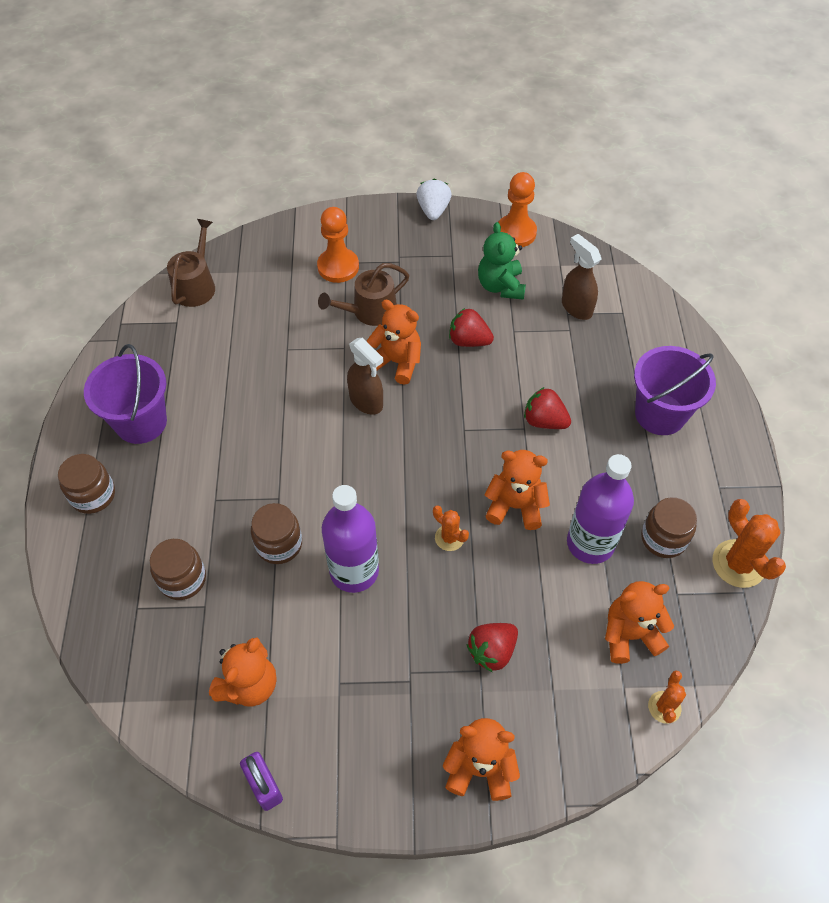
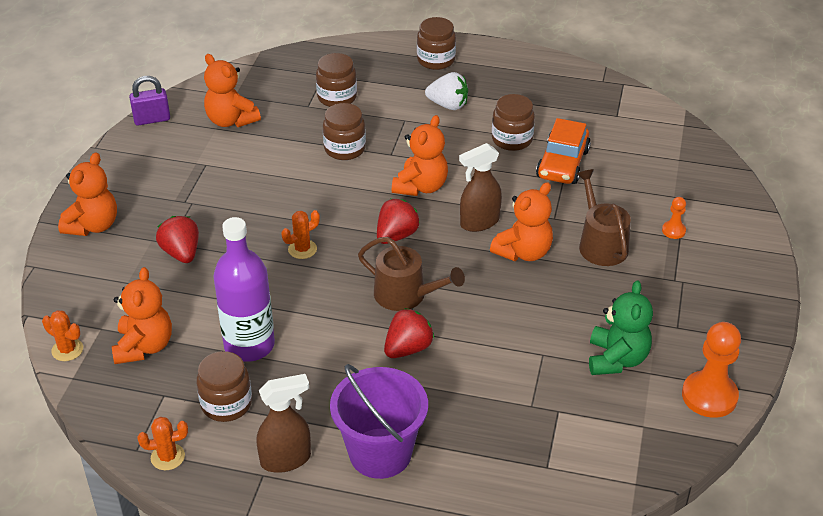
camera: 105 degrees right, 15 degrees down
(141, 422) = (502, 88): purple bucket -> none
(196, 285) = (664, 131): brown watering can -> brown watering can (406, 295)
(232, 398) = (512, 139): none -> brown jar
(263, 353) = (562, 164): none -> orange car
(338, 267) = (673, 231): orange pawn -> orange pawn, size x0.49
(354, 571) = (298, 186): purple bottle -> none
(433, 210) = (760, 326): white strawberry -> white strawberry (448, 105)
(469, 341) = (538, 313): red strawberry -> red strawberry (396, 235)
(500, 286) = (616, 359): green teddy bear -> green teddy bear turned 90 degrees clockwise
(515, 506) = (315, 301): orange teddy bear -> orange teddy bear (421, 187)
(576, 307) = (566, 422): brown spray bottle -> brown spray bottle (286, 459)
(738, 564) = (167, 457): orange cactus -> orange cactus, size x0.57

